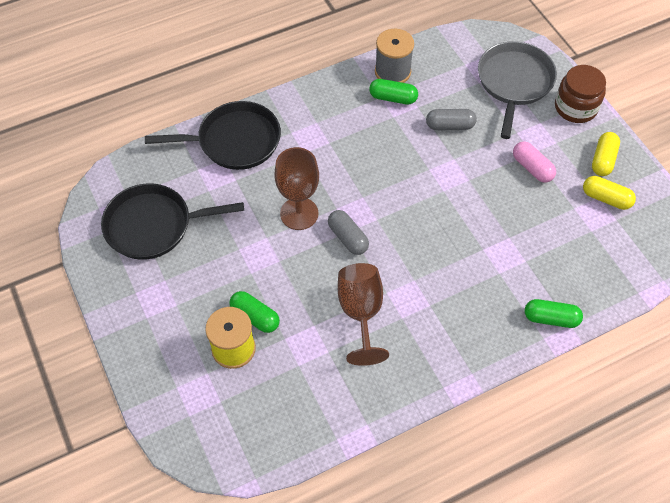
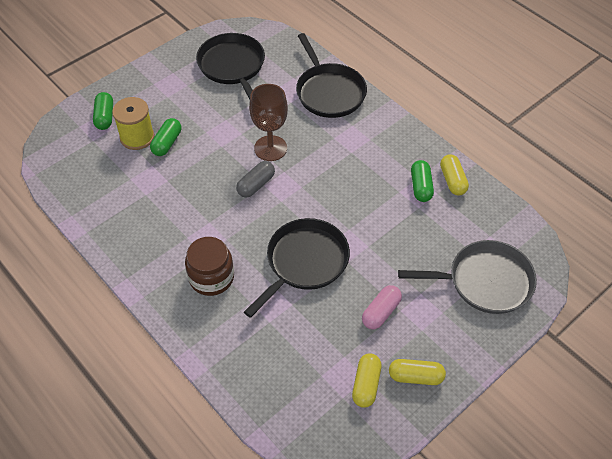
camera: 75 degrees right, 5 degrees down
(361, 313) = (185, 208): brown goblet -> none
(392, 72) = (452, 181): grey spool -> yellow capsule
(450, 126) = (406, 236): grey capsule -> none
(461, 215) = (304, 262): none -> black pan
(551, 318) = (211, 351): green capsule -> green capsule (105, 117)
(575, 107) = (476, 342): brown jar -> brown jar (211, 277)

